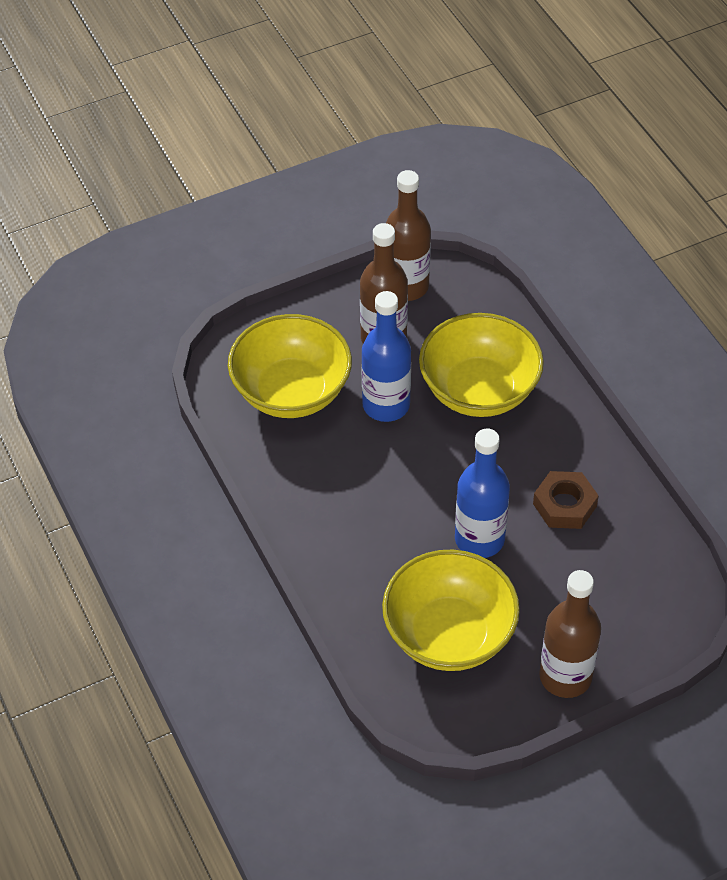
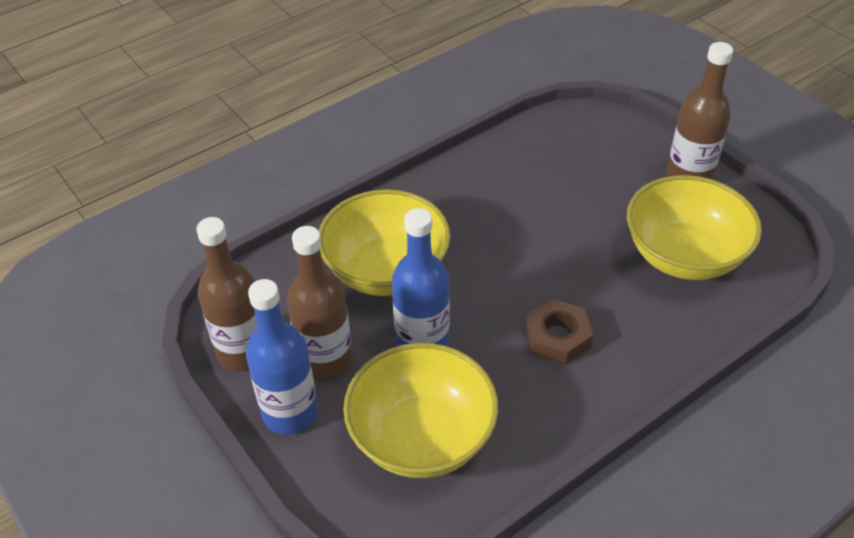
camera: 100 degrees left, 5 degrees down
(479, 539) = (569, 248): blue bottle -> blue bottle (290, 413)
(564, 505) = (510, 195): brown nut -> brown nut (557, 337)

